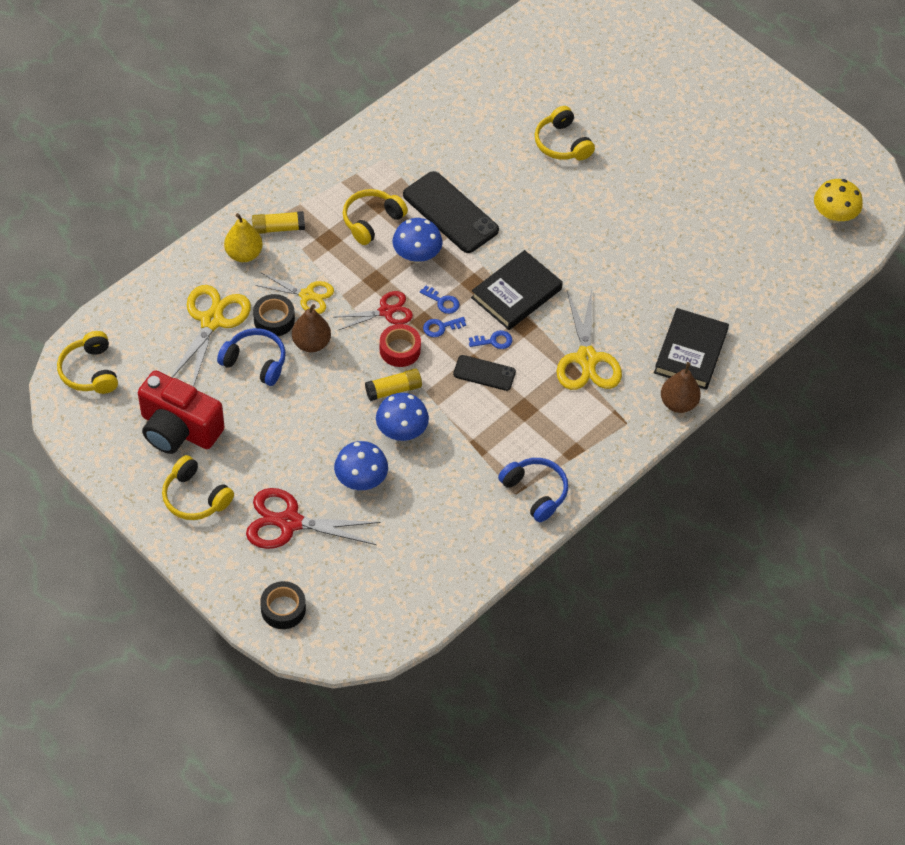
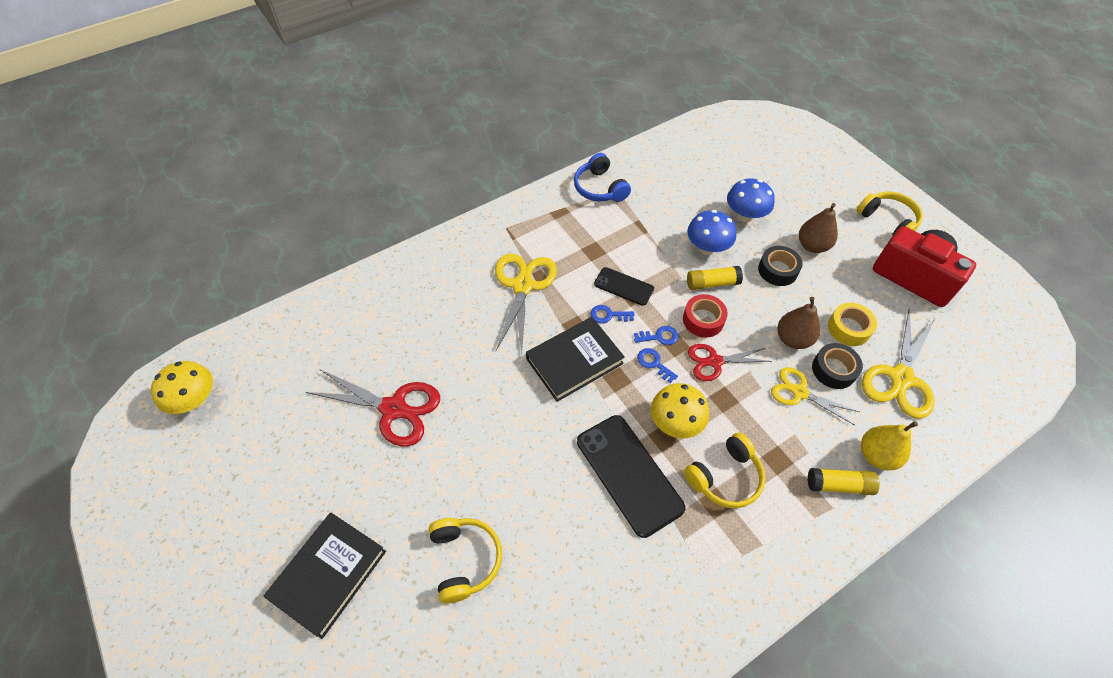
camera: 165 degrees left, 0 degrees up
(90, 371) = (1017, 343): yellow headphones -> none
(255, 362) = (848, 328): blue headphones -> yellow tape
(283, 609) = (806, 141): black tape -> black tape (777, 270)
(289, 522) = (805, 193): red scissors -> red scissors (394, 408)
(416, 255) = (675, 423): blue mushroom -> yellow mushroom
(678, 403) = (454, 237): brown pear -> brown pear (812, 246)
(690, 352) = (423, 278): black book -> black book (328, 575)

